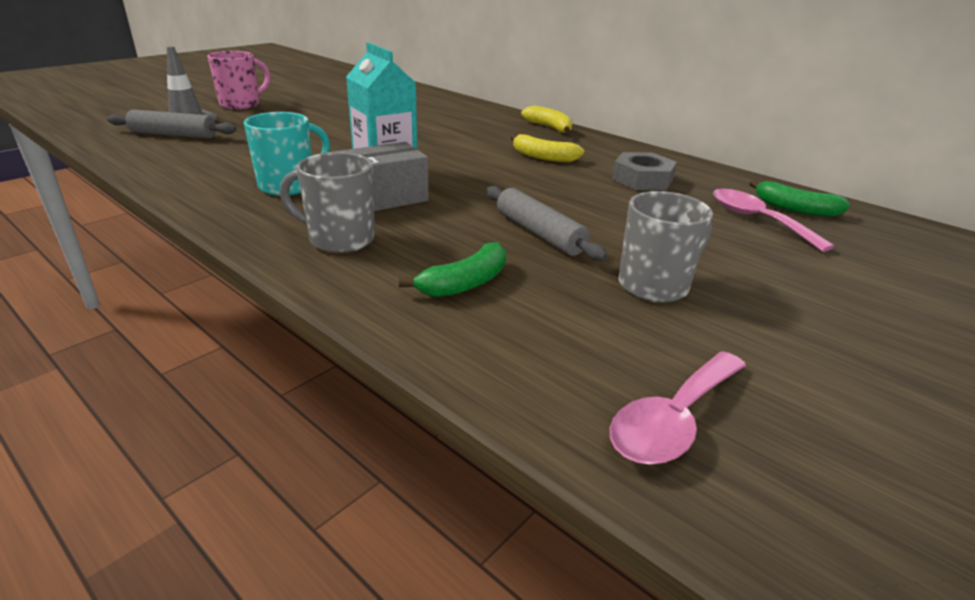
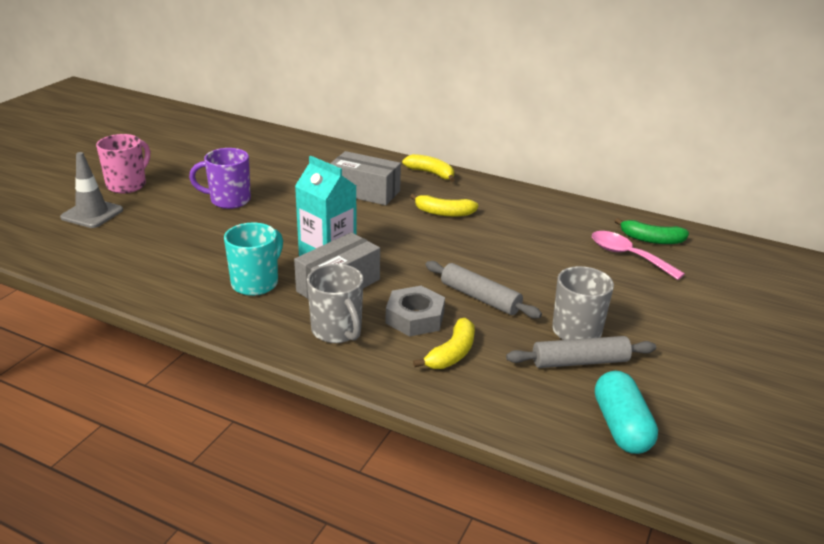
camera: 15 degrees left, 0 degrees up
(174, 135) = (100, 238): grey rolling pin -> grey rolling pin (580, 362)
(324, 124) = (229, 200): none -> purple mug
(339, 239) = (337, 331): grey mug -> grey mug turned 120 degrees counterclockwise
(465, 283) = (452, 353): green banana -> yellow banana
(468, 133) = (365, 192): none -> grey box
(642, 179) = (532, 226): grey nut -> grey nut (415, 317)
(673, 420) = (621, 426): pink spoon -> turquoise capsule

